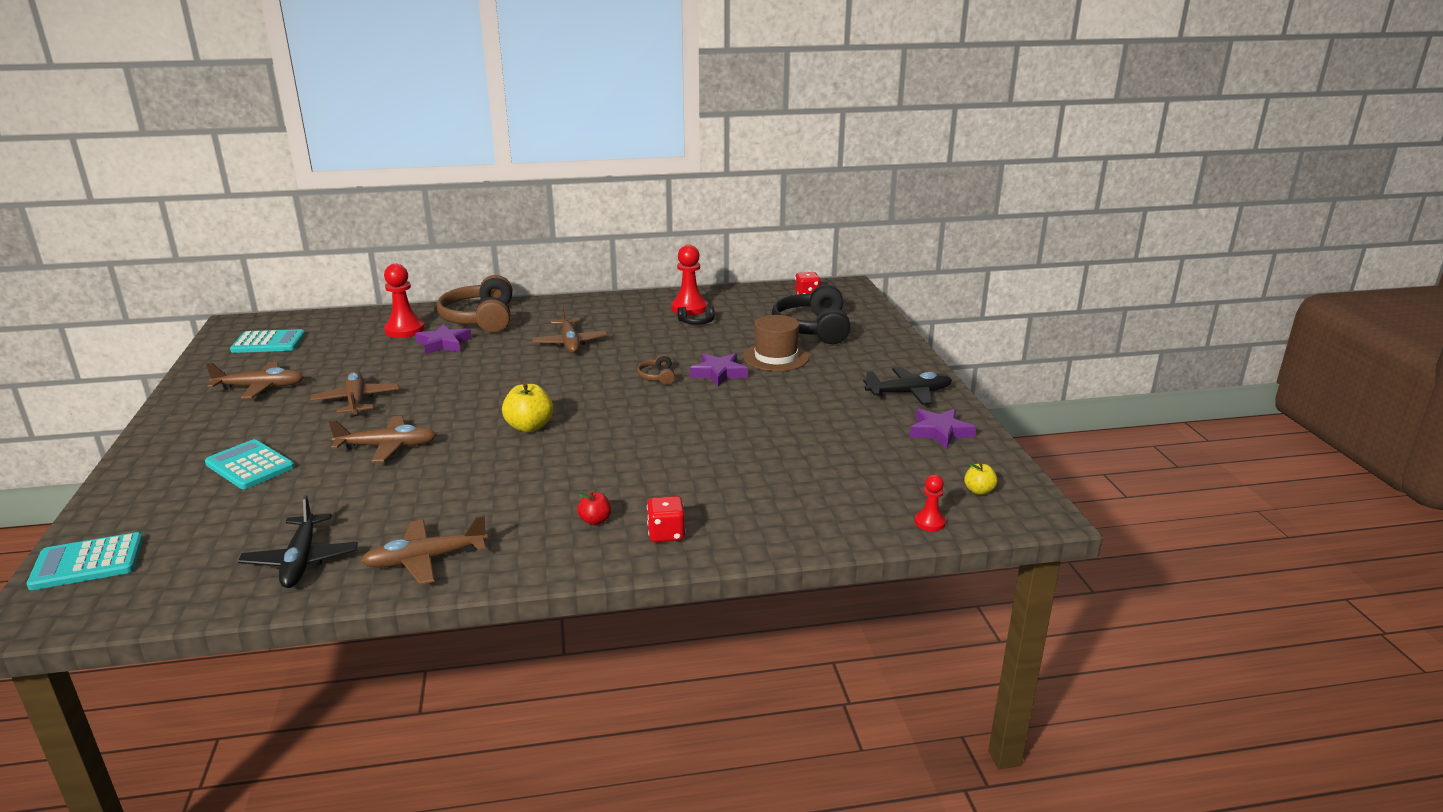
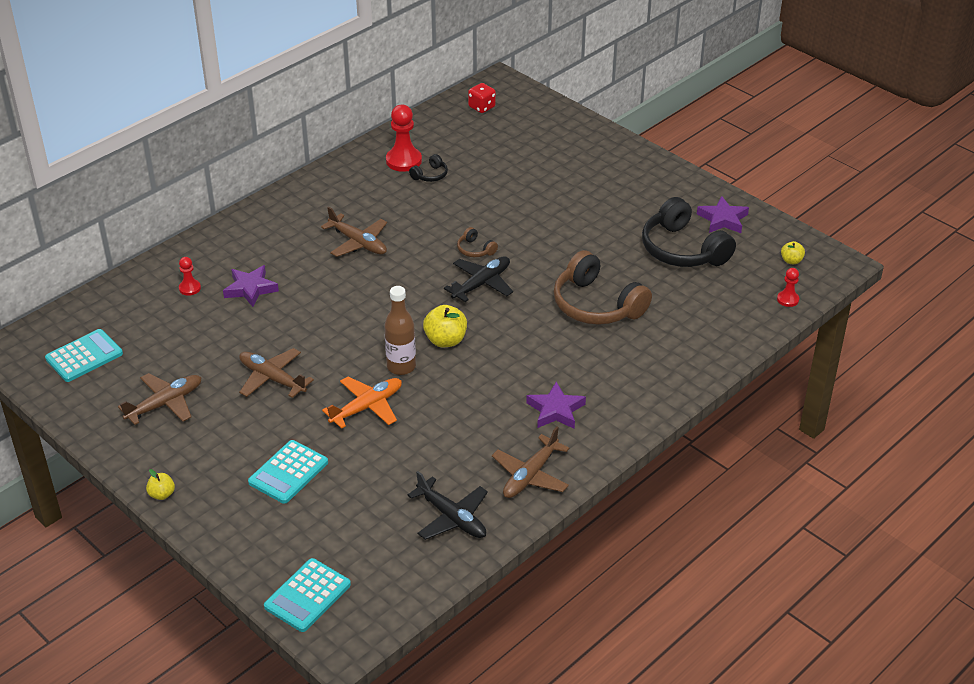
camera: 35 degrees left, 15 degrees up
(146, 441) = (162, 494): none -> yellow apple
(250, 466) = (288, 472): turquoise calculator -> turquoise calculator turned 60 degrees counterclockwise
(387, 447) = (367, 407): brown plane -> orange plane
(404, 330) = (190, 288): red pawn -> red pawn, size x0.54
(463, 430) = (401, 367): none -> brown bottle
(481, 319) = (239, 246): brown headphones -> brown headphones (597, 305)
(595, 521) = (595, 395): red apple -> none
(666, 534) = (650, 383): red dice -> none
(718, 373) = (516, 226): purple star -> purple star (555, 410)
(775, 357) = (538, 191): brown hat -> none
(813, 329) = (530, 146): black headphones -> black headphones (683, 249)
(908, 393) = (668, 190): black plane -> black plane (481, 284)

